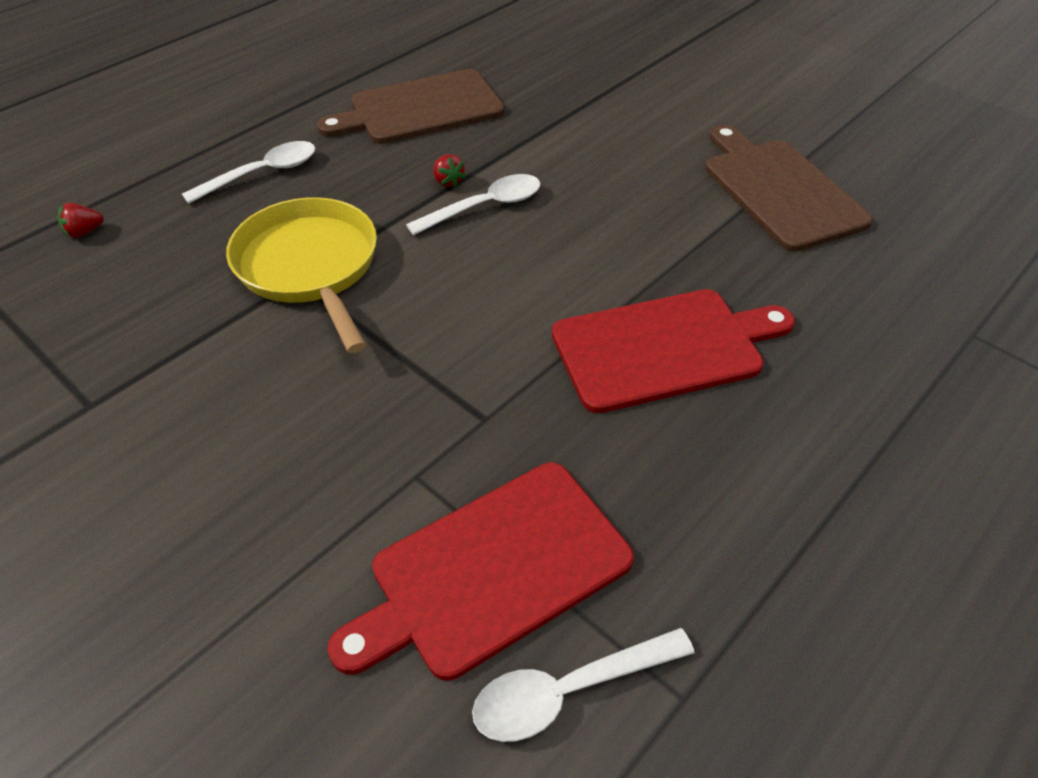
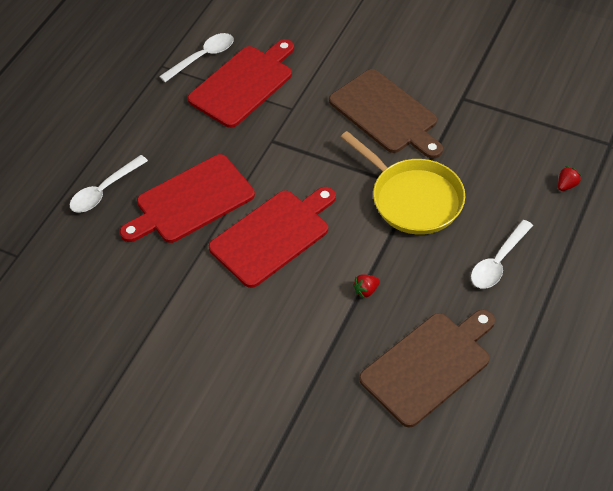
camera: 165 degrees right, 5 degrees up
(448, 182) = (366, 290): red strawberry -> red strawberry turned 75 degrees counterclockwise
(485, 207) = (330, 274): white spoon -> white spoon (104, 191)
(544, 268) = (273, 235): none -> red cutting board
(779, 190) = (129, 349): brown cutting board -> brown cutting board (386, 114)

